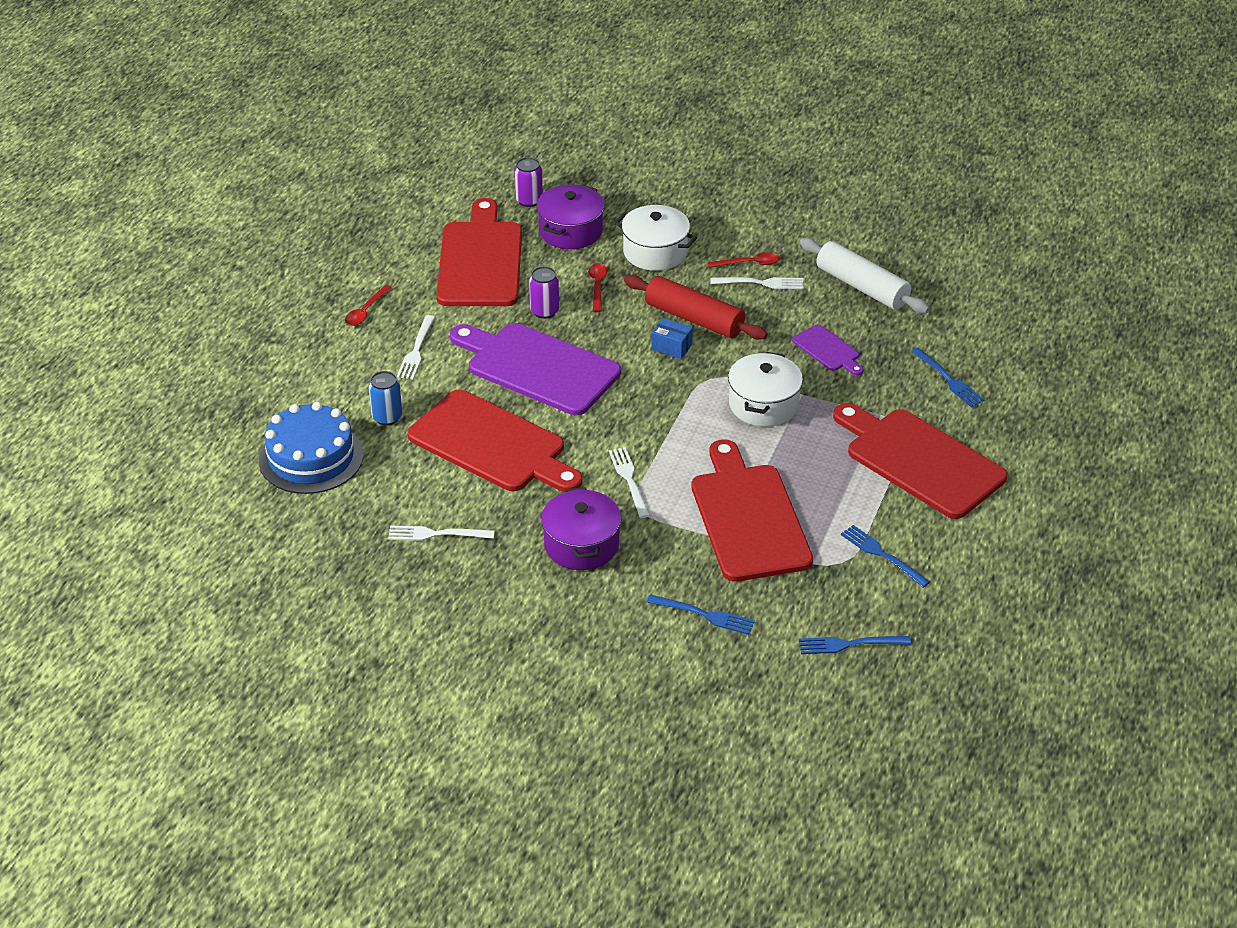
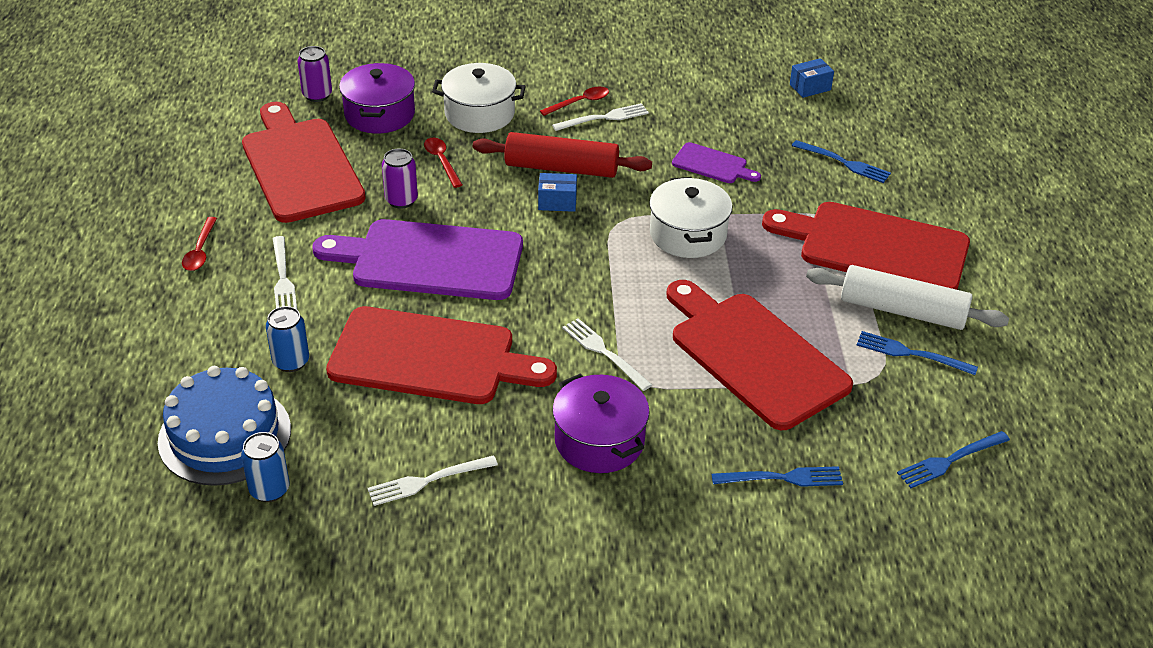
camera: 25 degrees left, 0 degrees up
(322, 505) = (269, 489): none -> blue can
(862, 287) = (702, 98): white rolling pin -> white rolling pin (902, 311)
(970, 302) = (810, 87): none -> blue box

